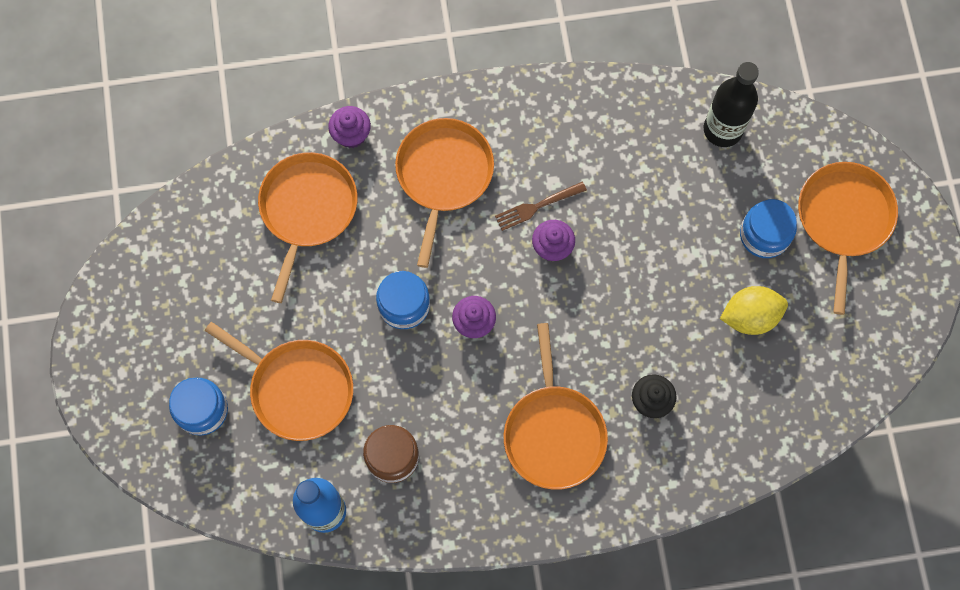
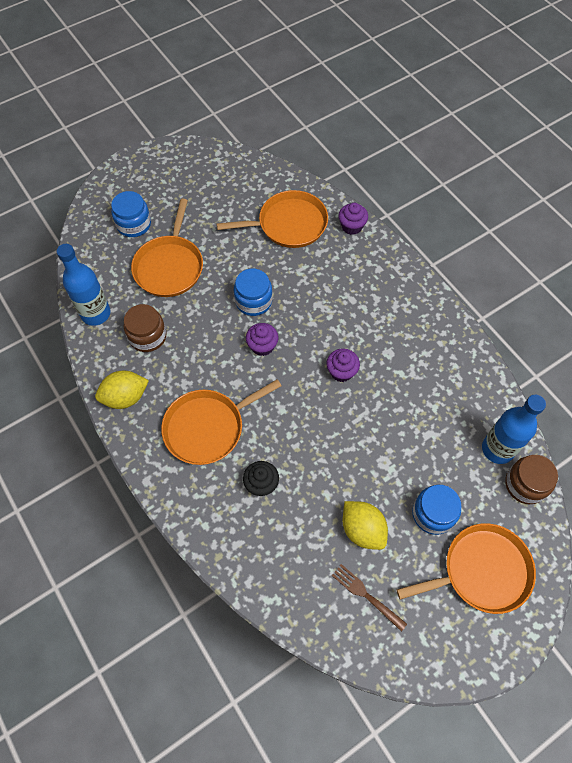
camera: 65 degrees right, 10 degrees down
(443, 175) = (355, 287): orange pan -> none
(467, 516) = (125, 397): none -> yellow lemon
(537, 206) = (365, 350): brown fork -> brown fork (366, 595)
(722, 129) = (497, 449): black bottle -> blue bottle
(773, 124) = (525, 484): none -> brown jar

